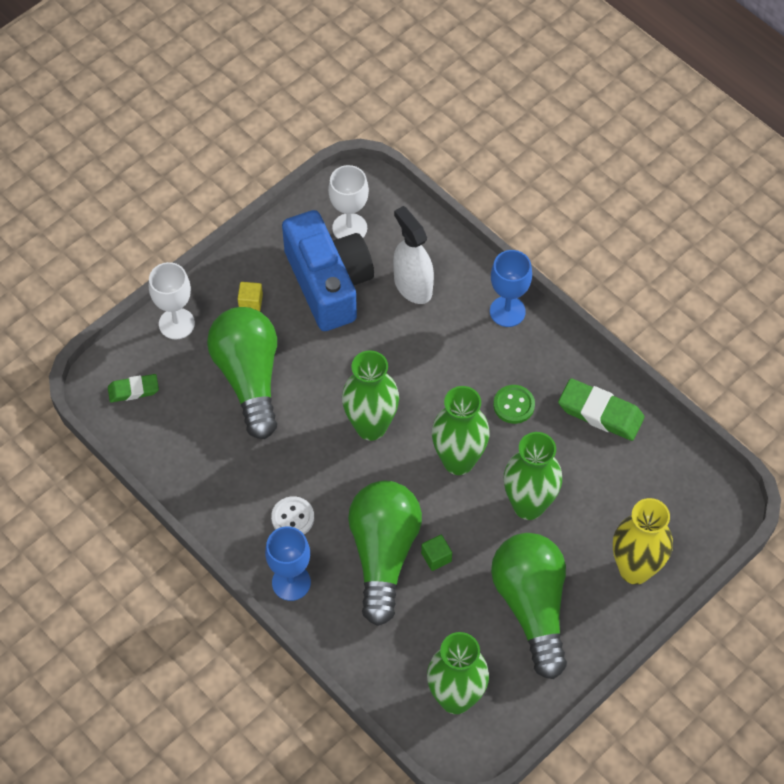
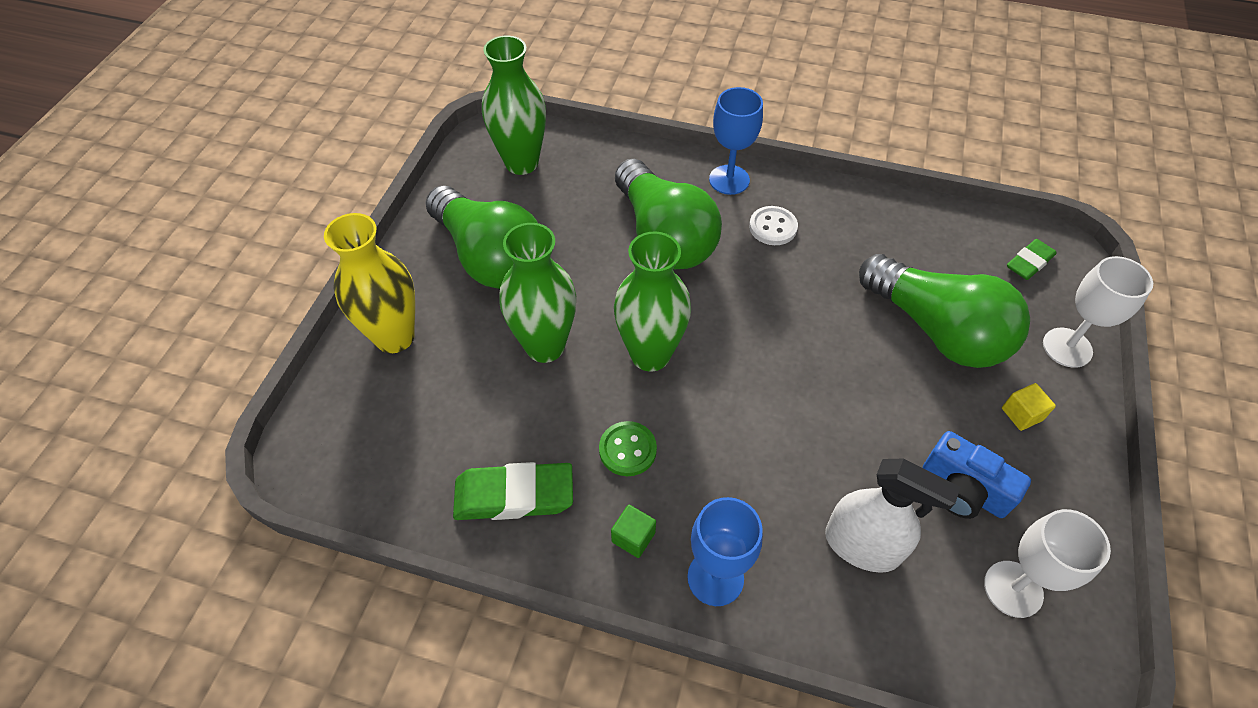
camera: 150 degrees right, 5 degrees down
(328, 283) = (963, 489): blue camera -> blue camera, size x0.55
(371, 427) = (769, 344): green vase -> none
(436, 557) = (611, 256): green cube -> green cube (633, 537)

